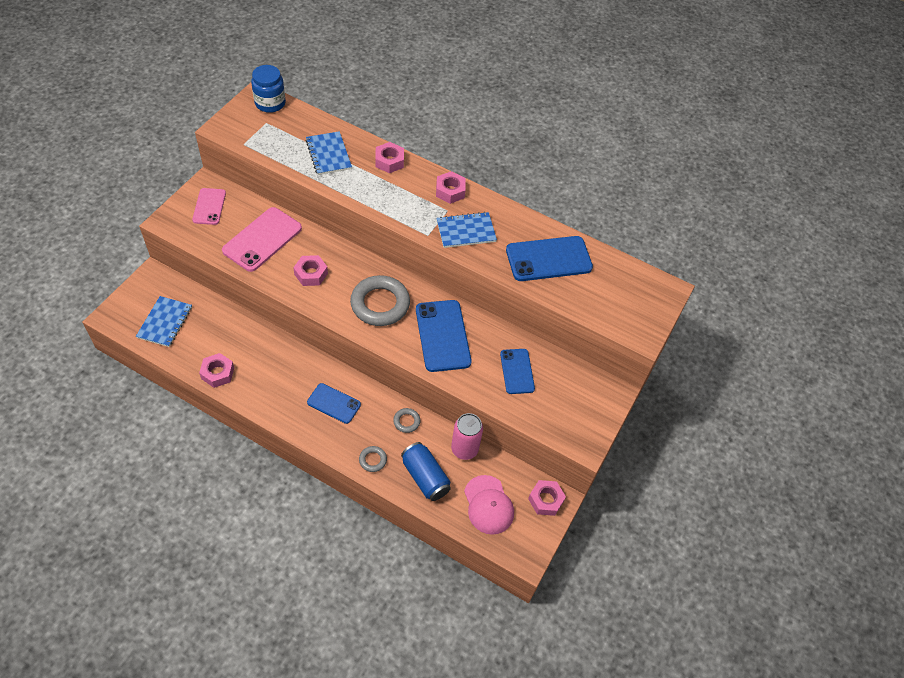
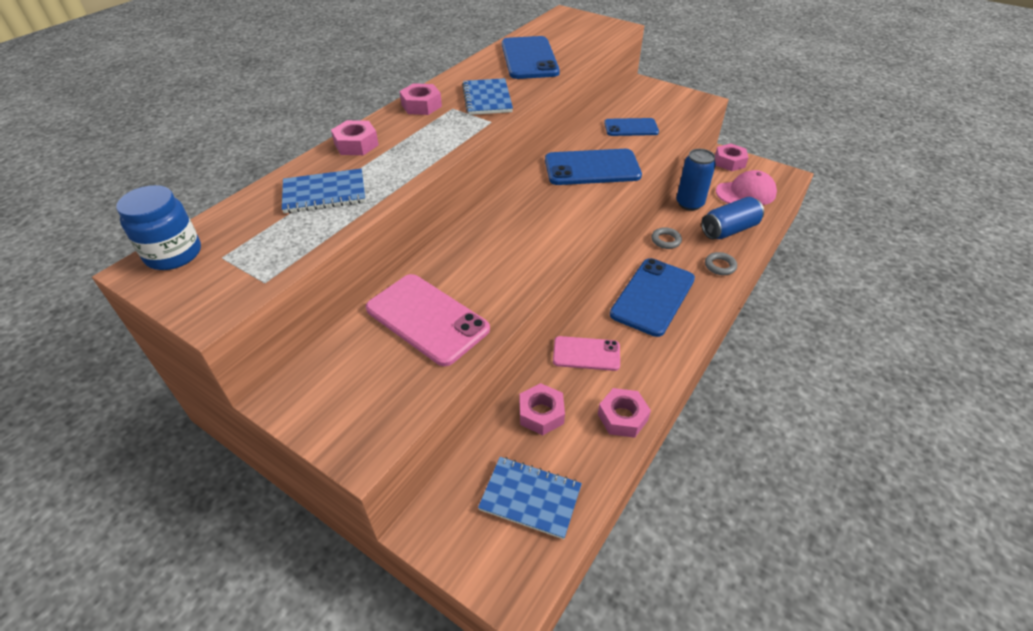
camera: 80 degrees left, 10 degrees down
(209, 206) = (339, 389): pink phone -> pink phone (586, 354)
(311, 274) = (498, 267): pink nut -> pink nut (541, 413)
(334, 403) = (653, 297): blue phone -> blue phone, size x1.63
(380, 304) = (549, 210): grey ring -> none
(464, 449) = (689, 204): pink can -> blue can

